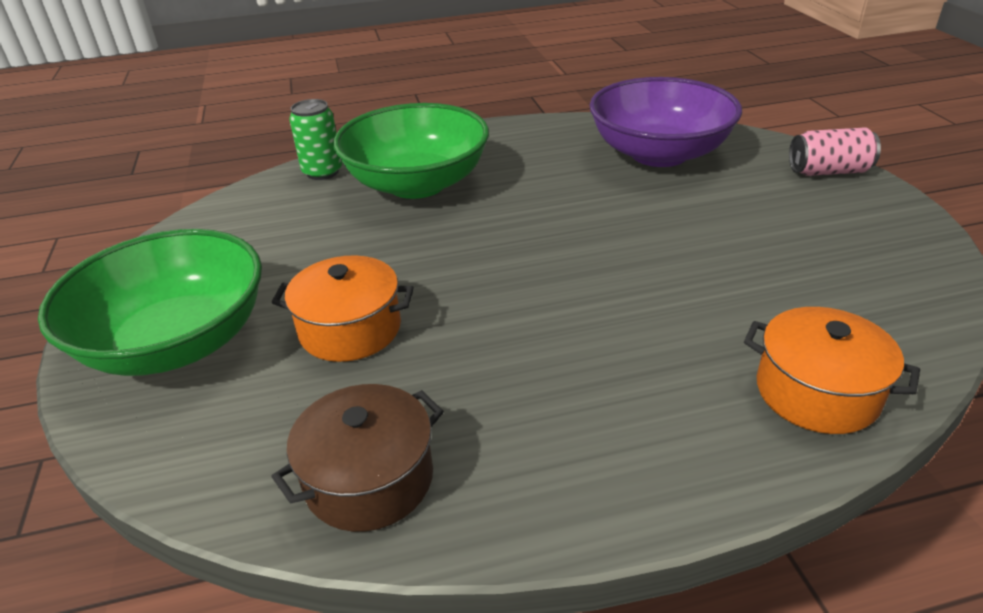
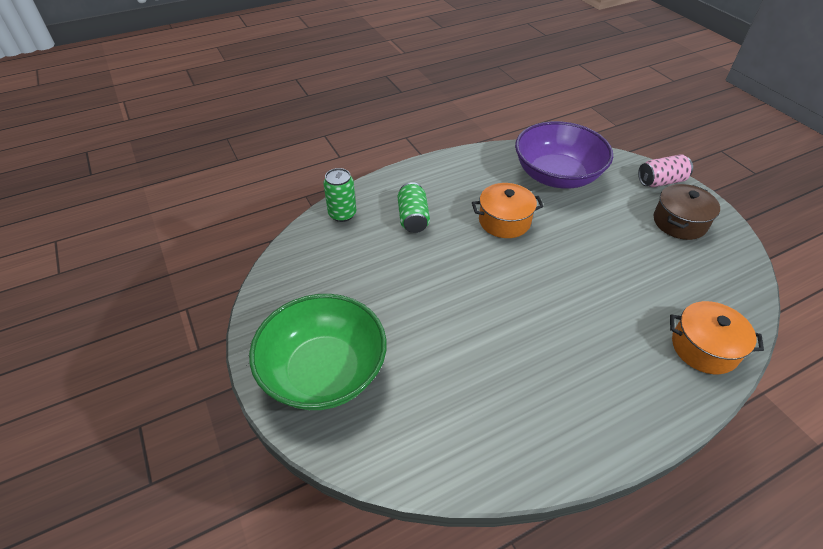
camera: 15 degrees left, 10 degrees up
(350, 329) = (430, 344): orange pot -> orange pot (504, 221)
(369, 479) = (494, 447): brown pot -> brown pot (679, 222)
(417, 183) = (413, 218): green bowl -> green can

